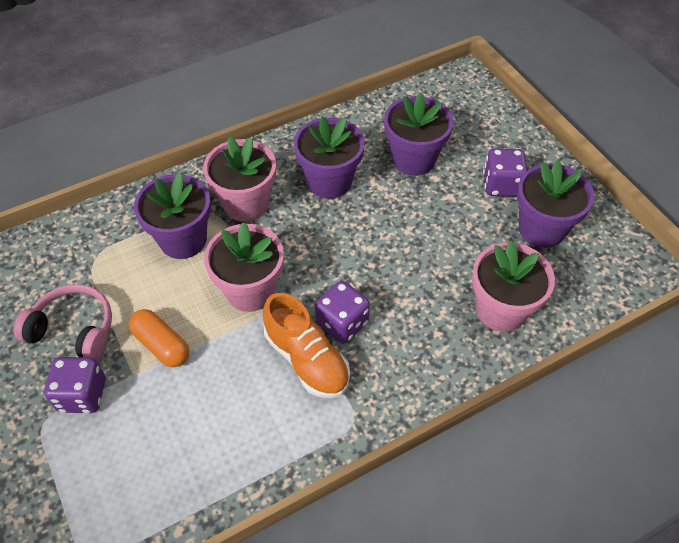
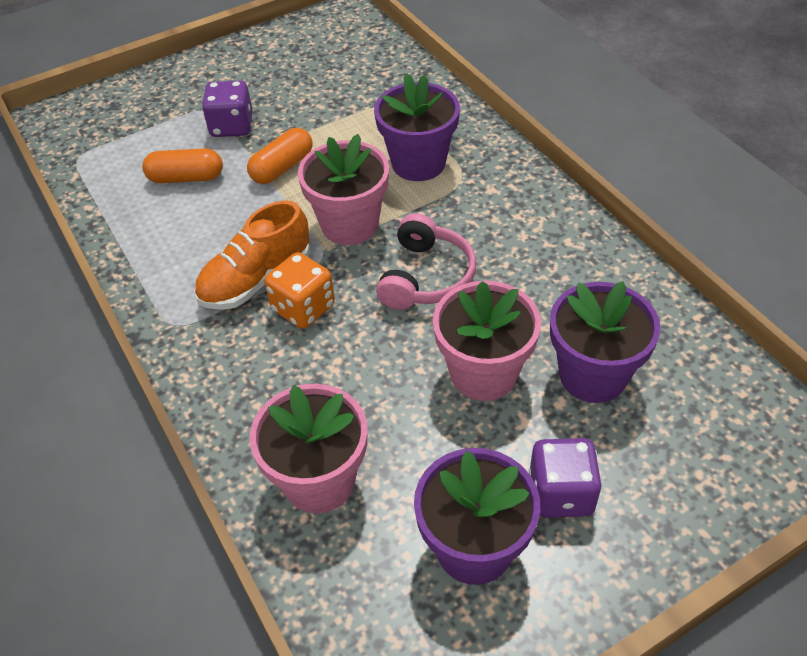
camera: 90 degrees right, 5 degrees down
(74, 329) = (303, 108): pink headphones -> pink headphones (426, 277)
(155, 433) = (186, 178): none -> orange capsule
(246, 204) = (478, 207): pink flower pot -> pink flower pot (483, 373)
(329, 181) = (529, 281): purple flower pot -> none
(342, 323) = (303, 308): purple dice -> orange dice

